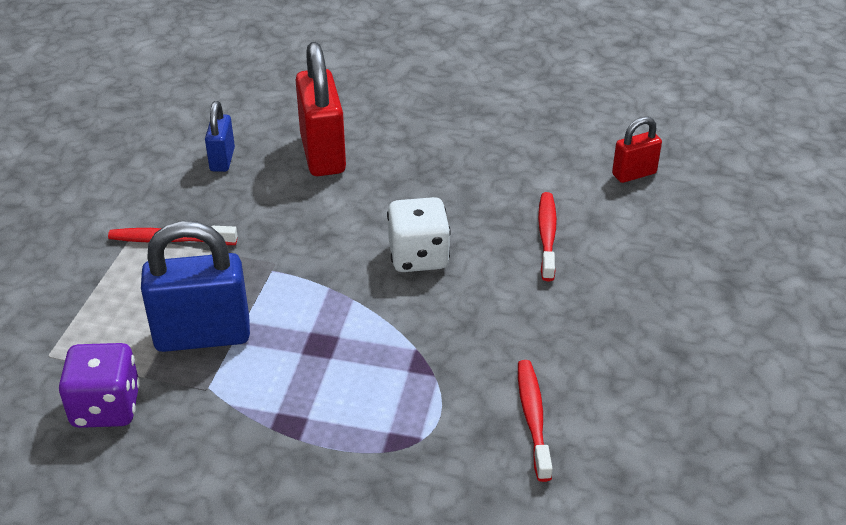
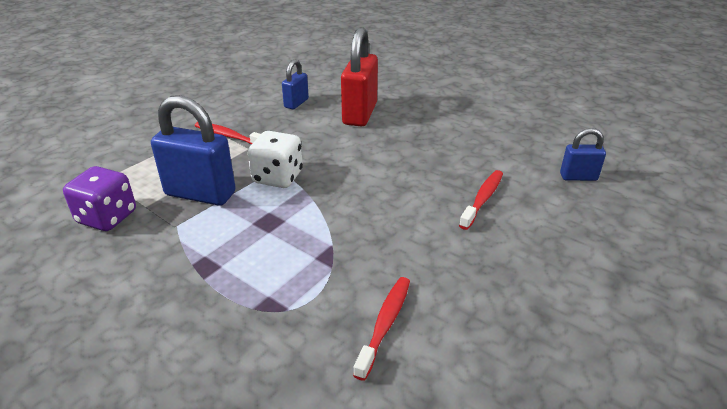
camera: 25 degrees right, 5 degrees down
(418, 256) = (378, 187): white dice -> white dice (278, 177)
(634, 174) = (578, 177): red padlock -> blue padlock

